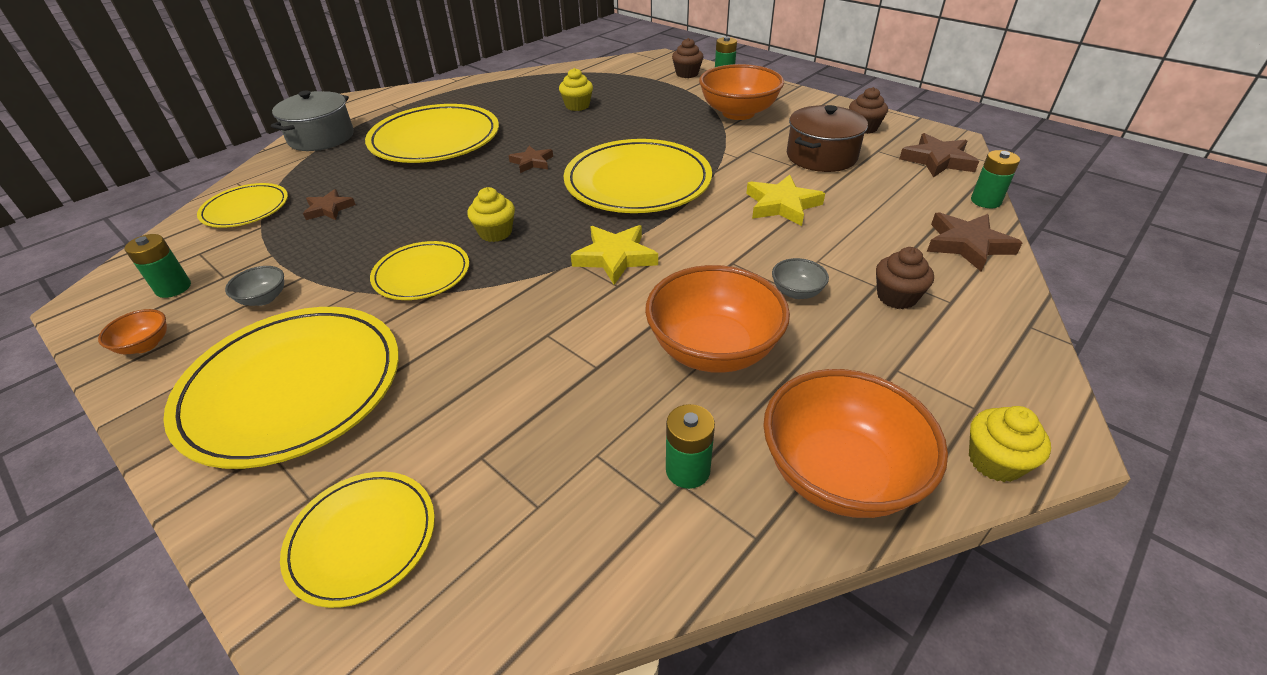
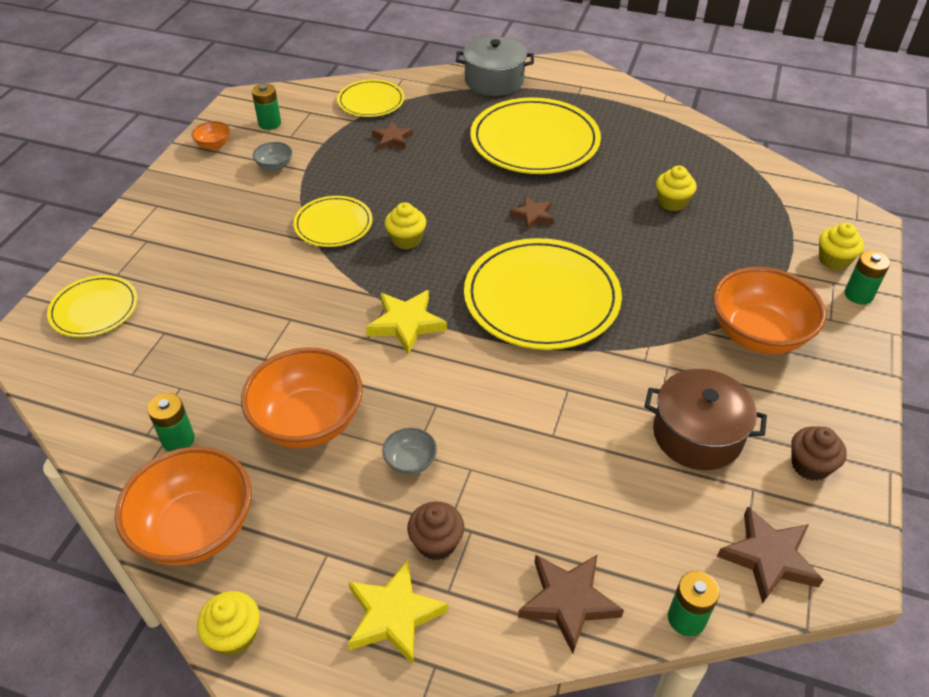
camera: 65 degrees right, 5 degrees up
(292, 387) = (198, 223): yellow plate -> none
(687, 74) = (834, 260): brown cupcake -> yellow cupcake
(782, 205) = (561, 420): yellow star -> yellow star (393, 615)

